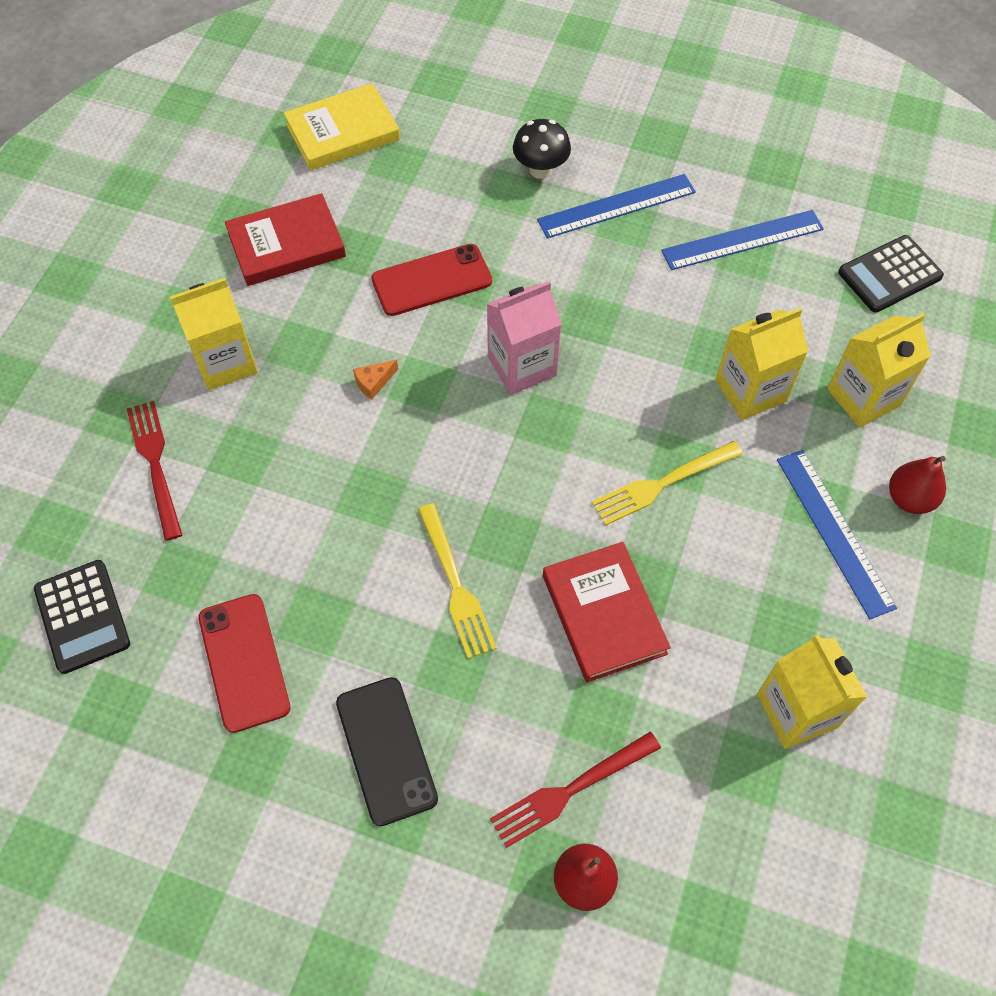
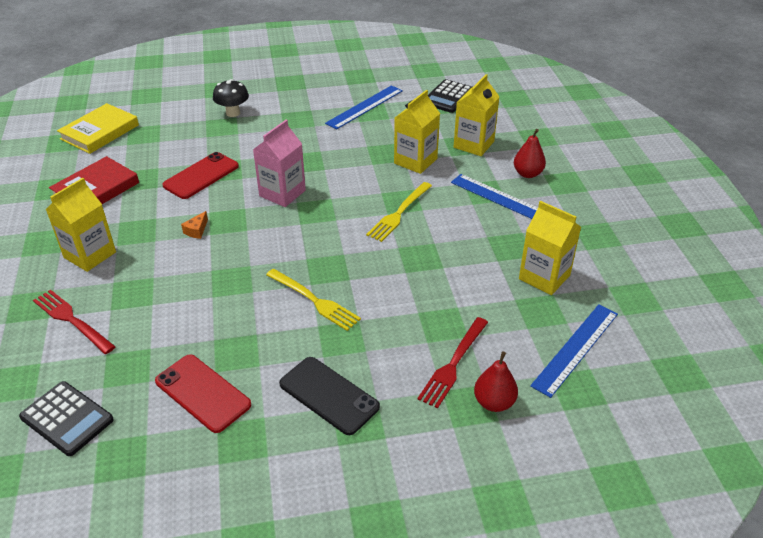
camera: 30 degrees left, 20 degrees down
(604, 614) = (410, 279): red book -> none
(616, 206) = (287, 114): blue ruler -> blue ruler (575, 348)

